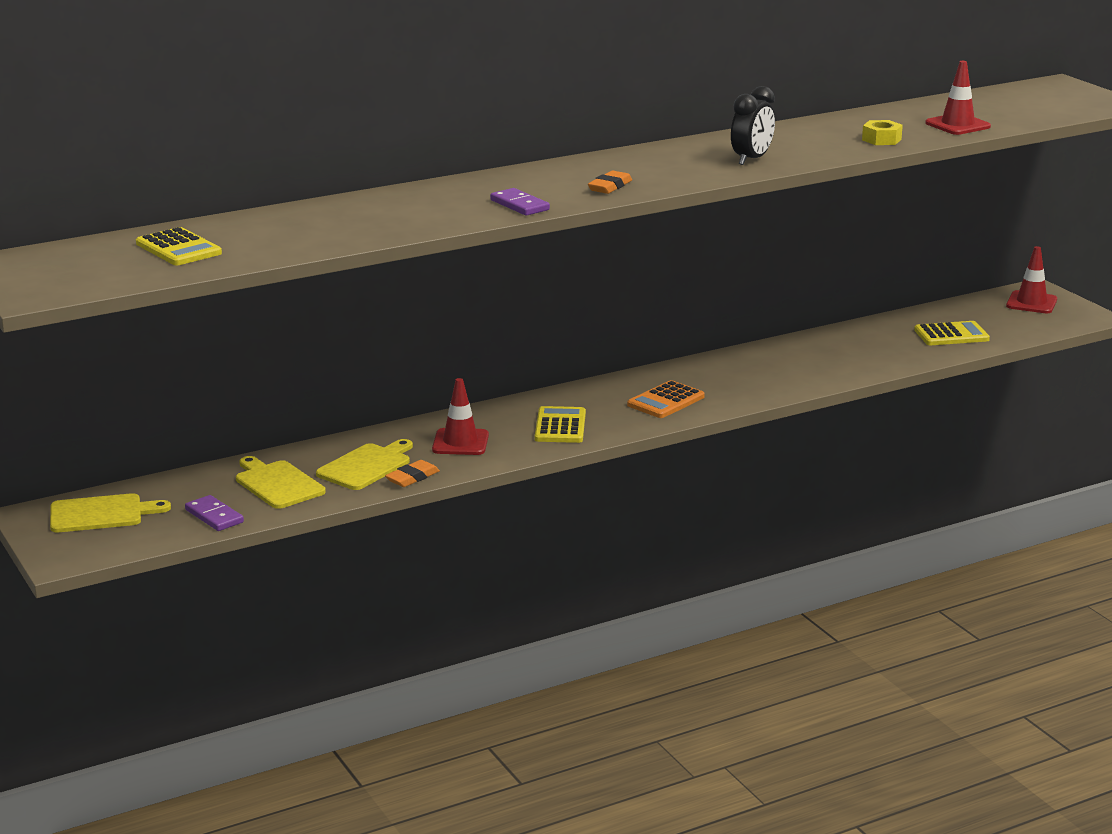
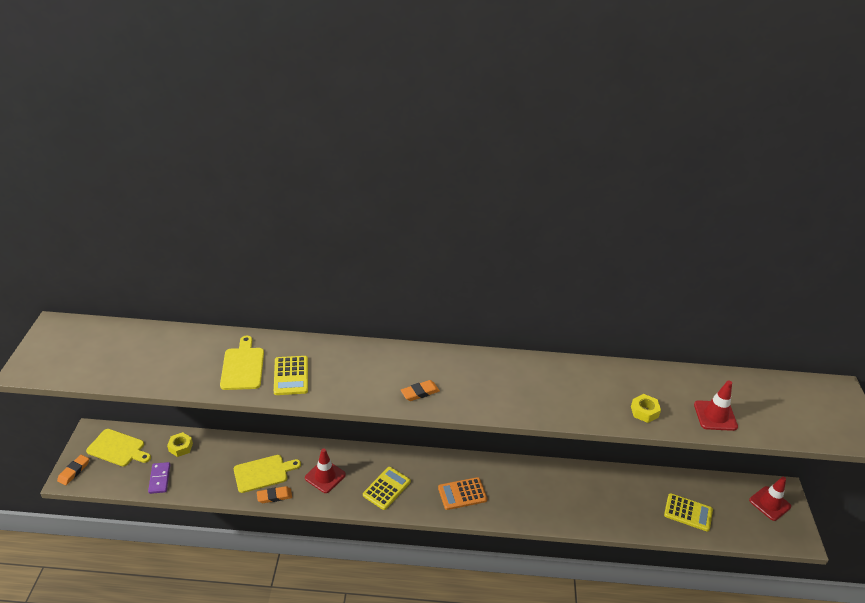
camera: 30 degrees right, 15 degrees up
(61, 552) = (74, 471): none -> orange eraser
(178, 248) = (138, 353): yellow calculator -> yellow calculator (291, 376)
(203, 484) = (180, 447): none -> yellow nut
(277, 484) = (211, 466): yellow cutting board -> yellow cutting board (243, 366)
(519, 205) = (349, 390): purple domino -> none
(751, 159) = (535, 399): black clock -> none

